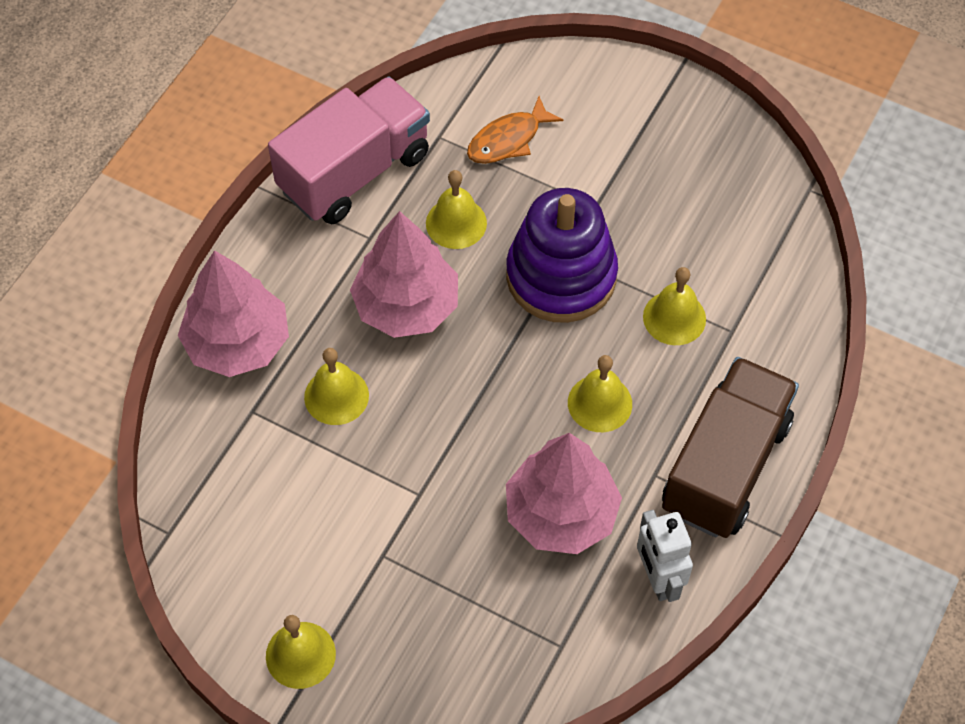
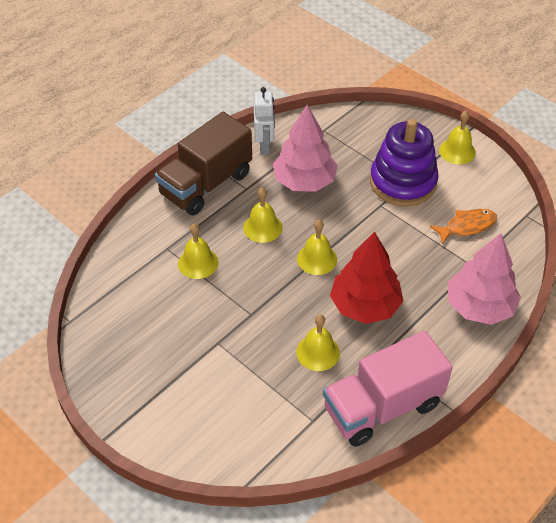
camera: 165 degrees left, 10 degrees down
(336, 396) = (420, 263): yellow bell -> yellow bell (317, 259)
(406, 306) = (365, 305): pink tree -> red tree
(508, 140) = (262, 405): orange fish -> orange fish (467, 226)
(561, 276) = (259, 302): purple stacking toy -> purple stacking toy (403, 182)

